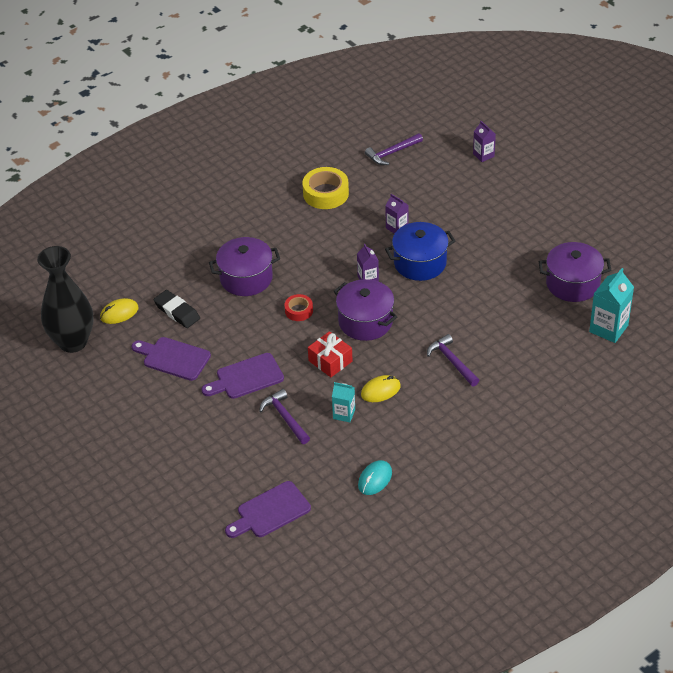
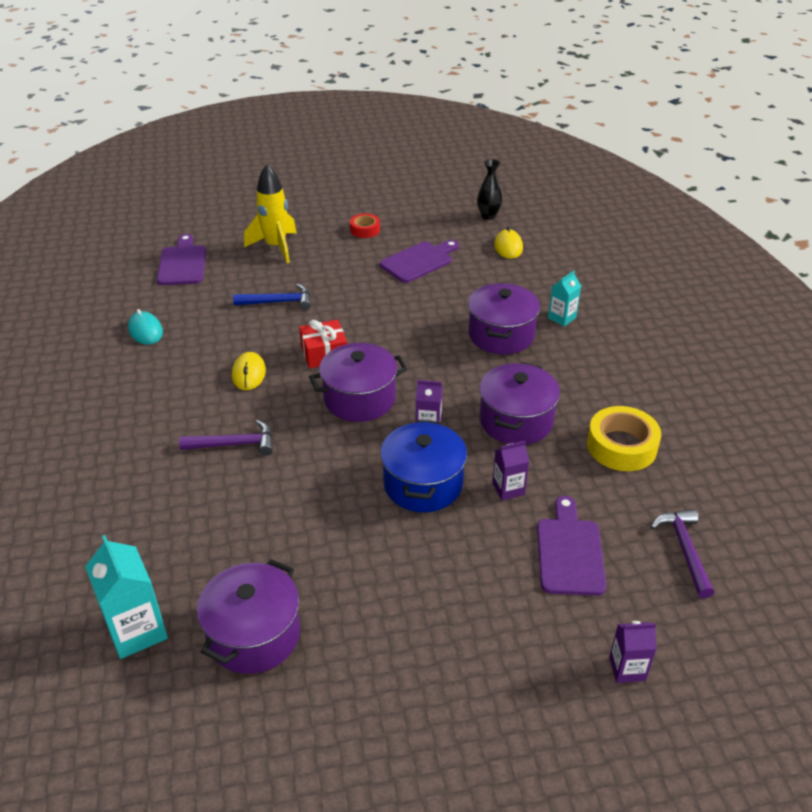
camera: 115 degrees right, 5 degrees down
(73, 342) = (488, 216): black vase -> black vase, size x0.48
(177, 312) = (483, 279): black eraser -> none
(206, 460) = (276, 247): none -> yellow rocket
(246, 377) = (353, 294): purple cutting board -> purple cutting board (569, 552)
(285, 418) = (278, 302): purple hammer -> blue hammer
(299, 311) = (419, 356): red tape -> red tape (365, 230)
(334, 243) = (516, 421): none -> purple pot
(344, 414) = (244, 339): turquoise carton -> turquoise carton (562, 318)

